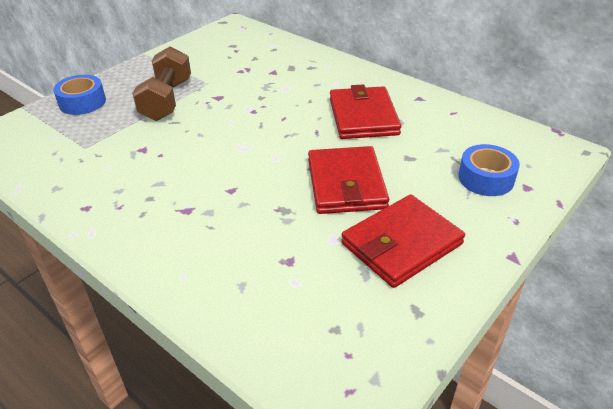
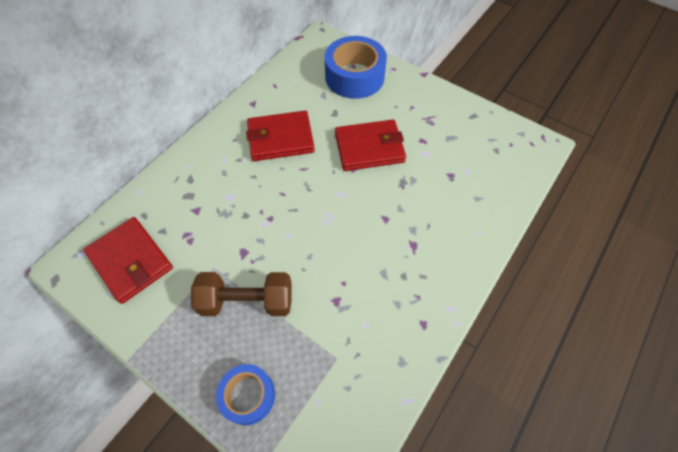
camera: 95 degrees left, 20 degrees up
(401, 243) = (423, 120): red wallet -> red wallet (130, 261)
(486, 178) = (354, 76): blue tape -> blue tape, size x1.68

